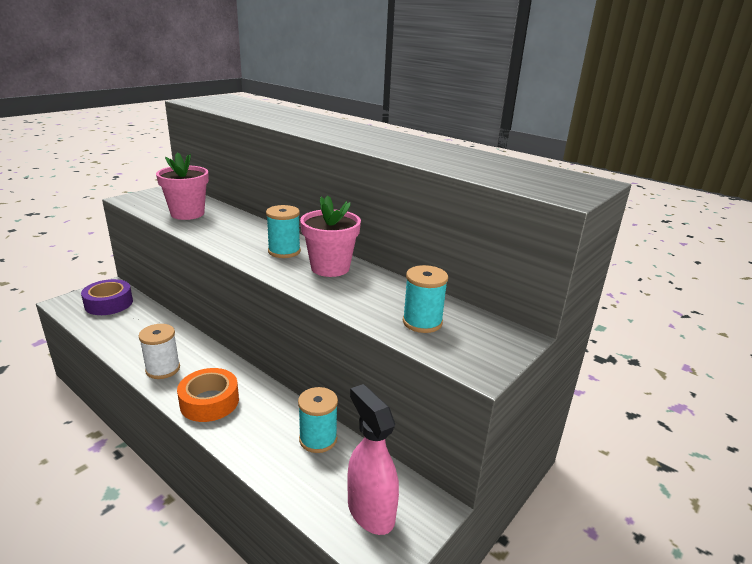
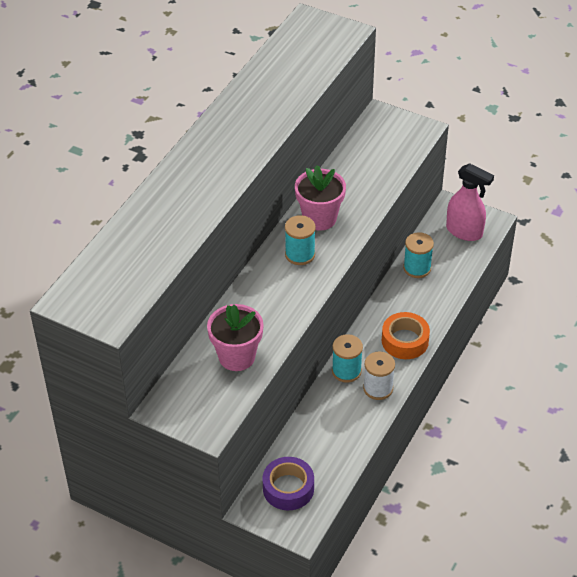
camera: 100 degrees left, 20 degrees up
(370, 511) = (464, 232): pink spray bottle -> pink spray bottle turned 105 degrees counterclockwise
(422, 322) = (382, 157): turquoise spool -> turquoise spool (346, 371)

